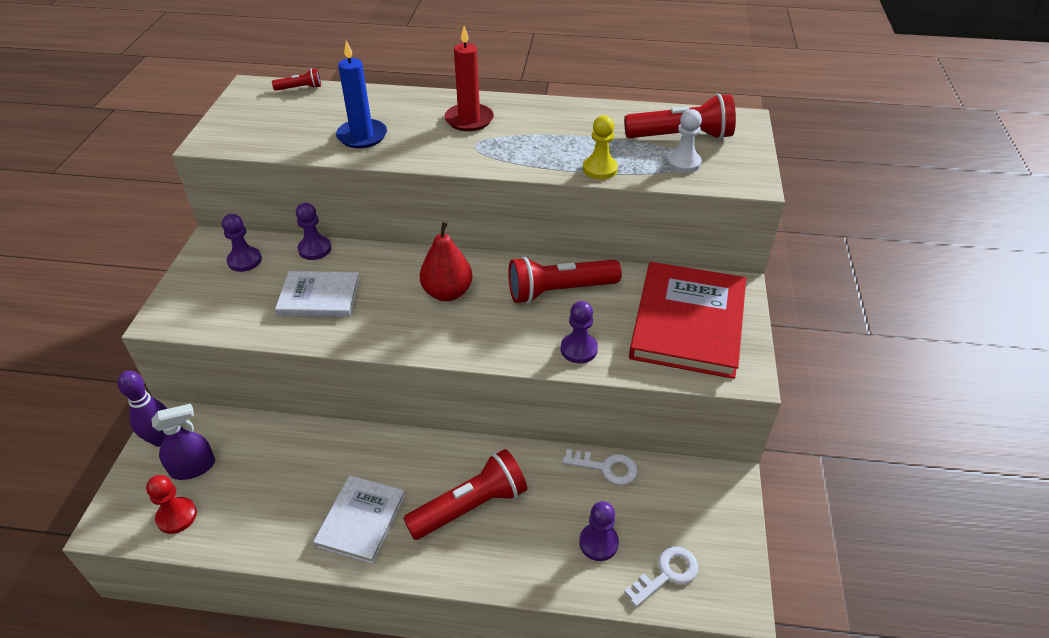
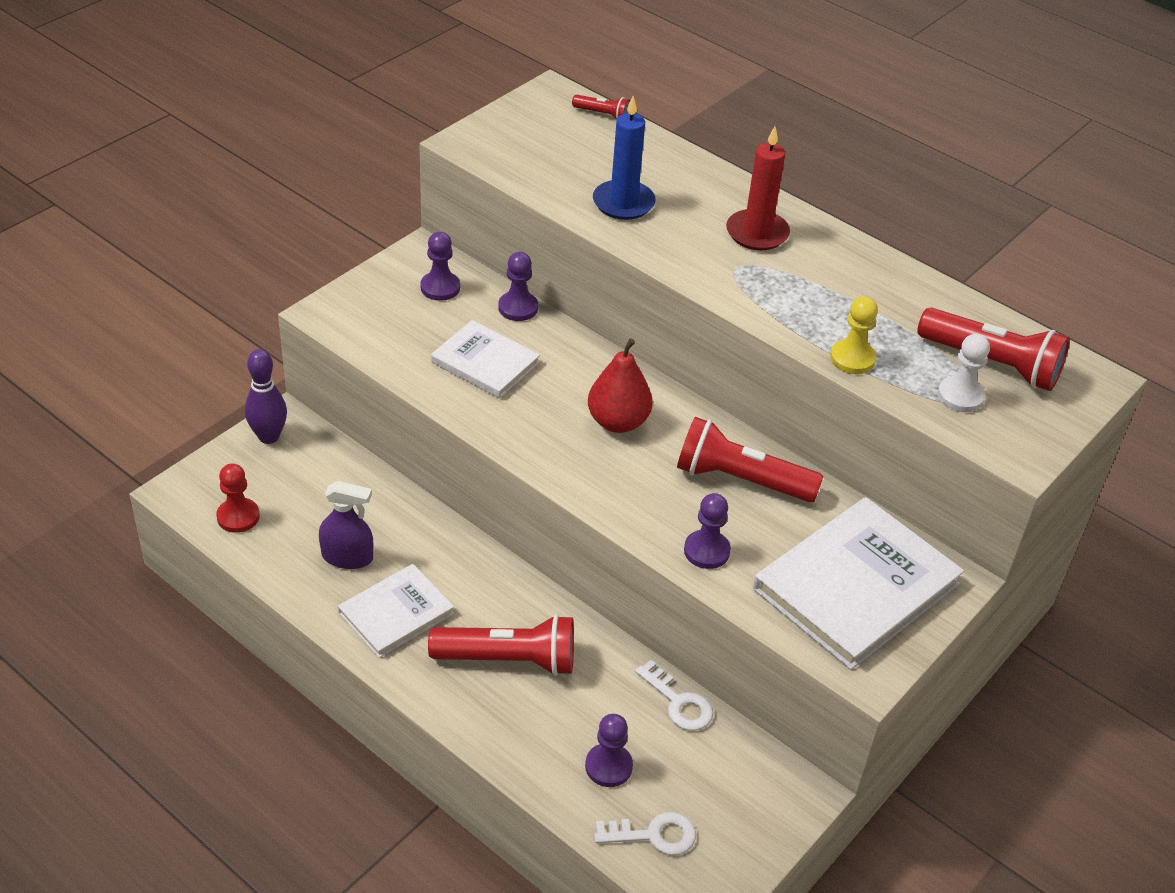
camera: 30 degrees right, 0 degrees up
(193, 467) = (279, 479): purple spray bottle -> purple spray bottle (347, 557)
(688, 322) = (856, 586): red book -> white book

